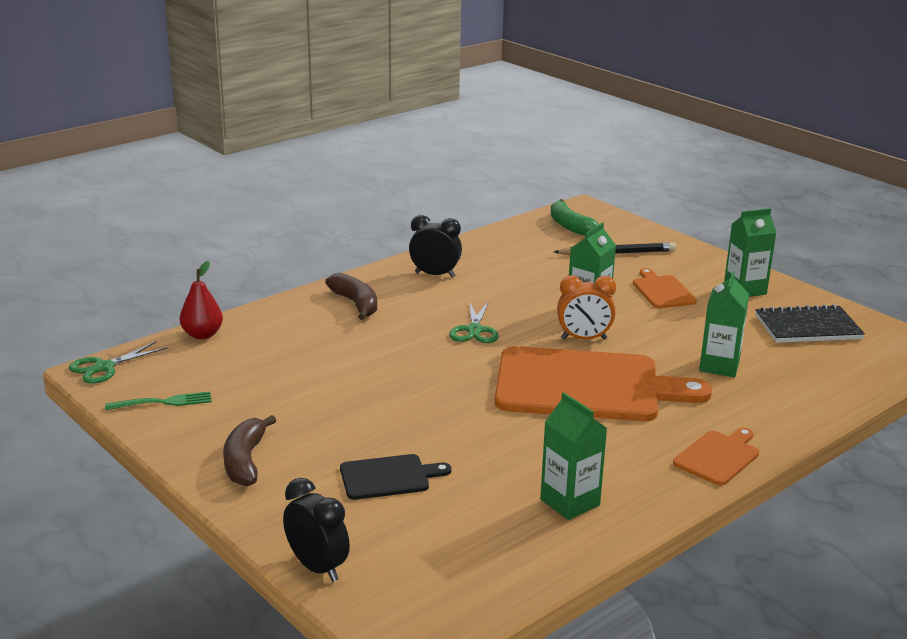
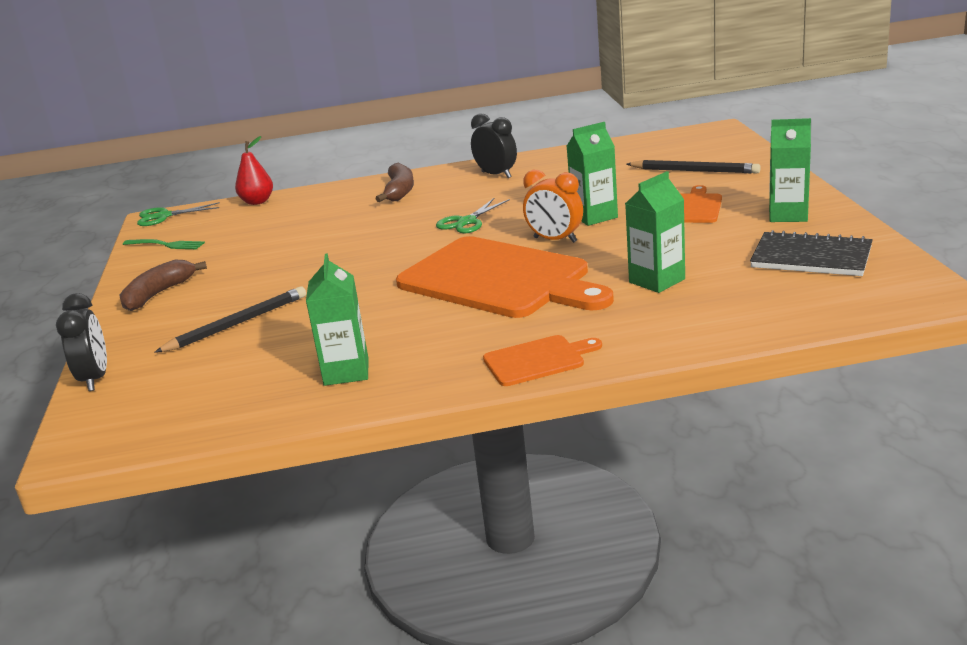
camera: 35 degrees right, 0 degrees up
(389, 477) = (237, 324): black cutting board -> black pencil
(570, 226) = (679, 145): green banana -> none

